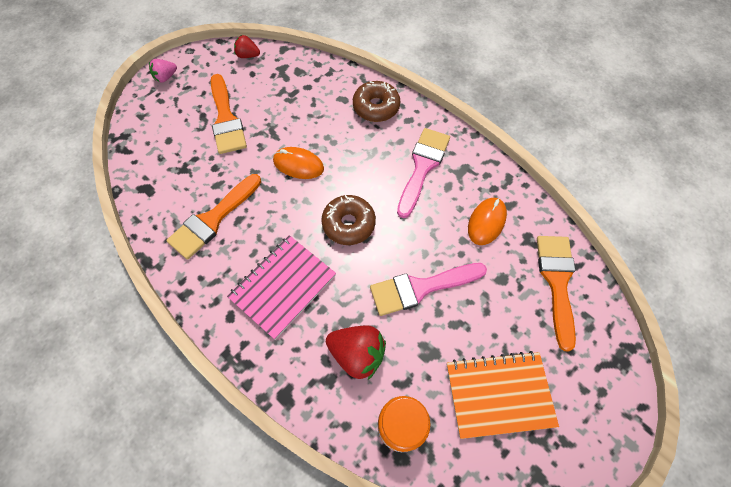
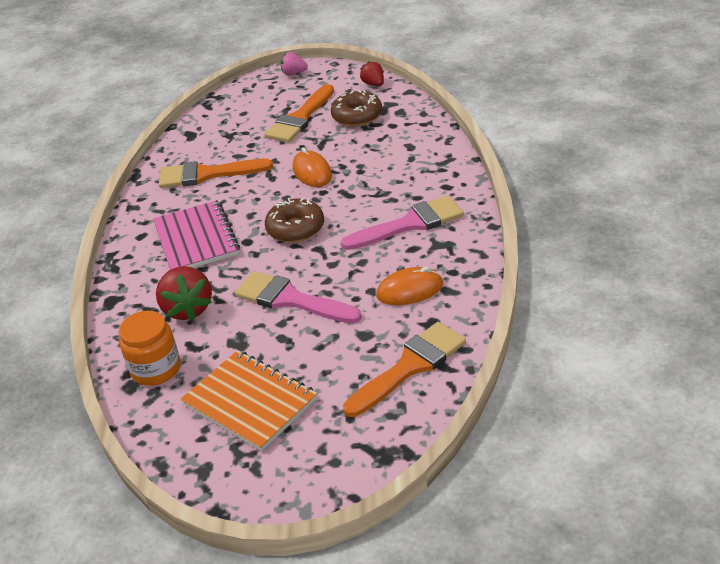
camera: 50 degrees right, 25 degrees down
(283, 287) = (196, 239): pink notebook -> pink notebook turned 75 degrees clockwise
(376, 107) = (430, 164): brown donut -> brown donut (357, 116)

